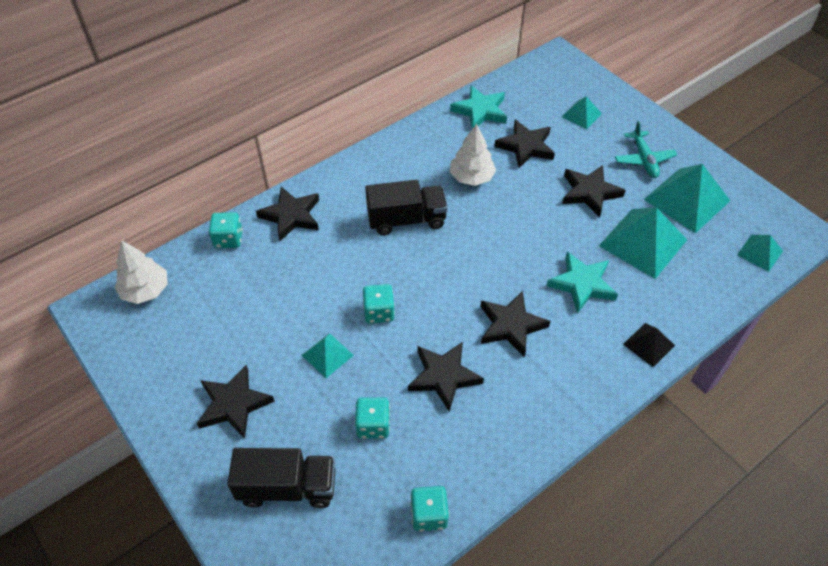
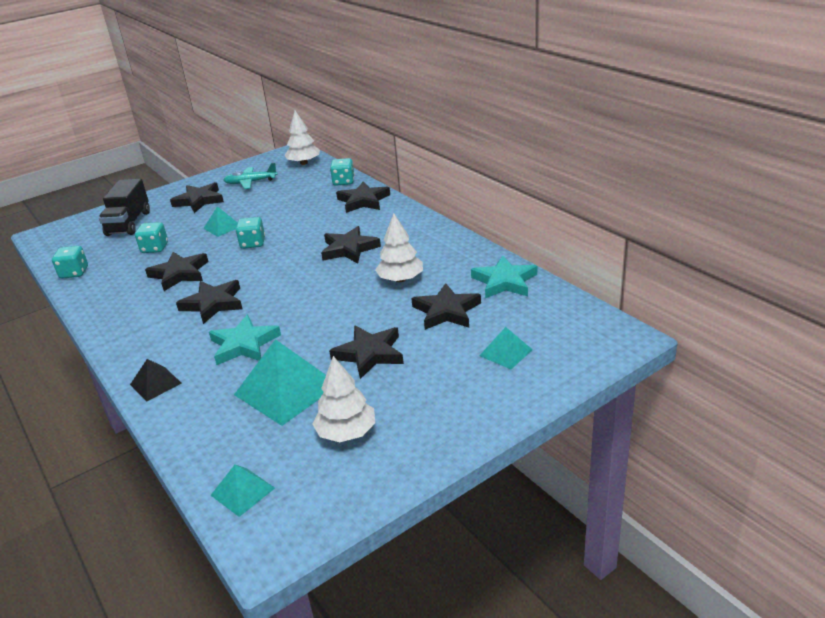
camera: 95 degrees right, 20 degrees down
(406, 220) = (349, 249): black truck -> black star
(644, 160) = (422, 400): turquoise plane -> turquoise plane (250, 182)
(687, 200) = (346, 432): turquoise pyramid -> white tree

